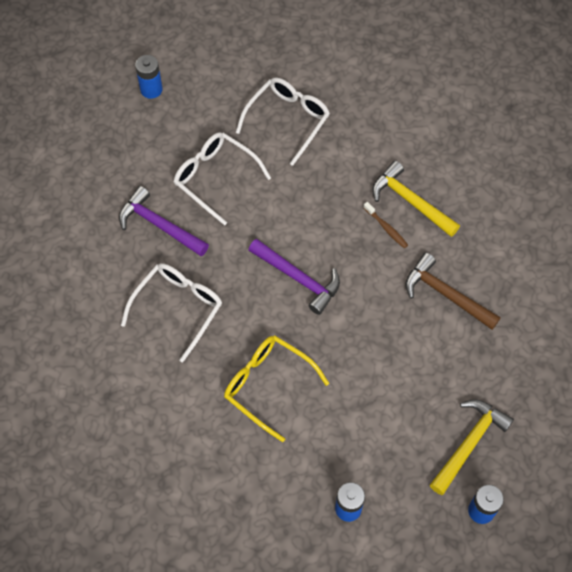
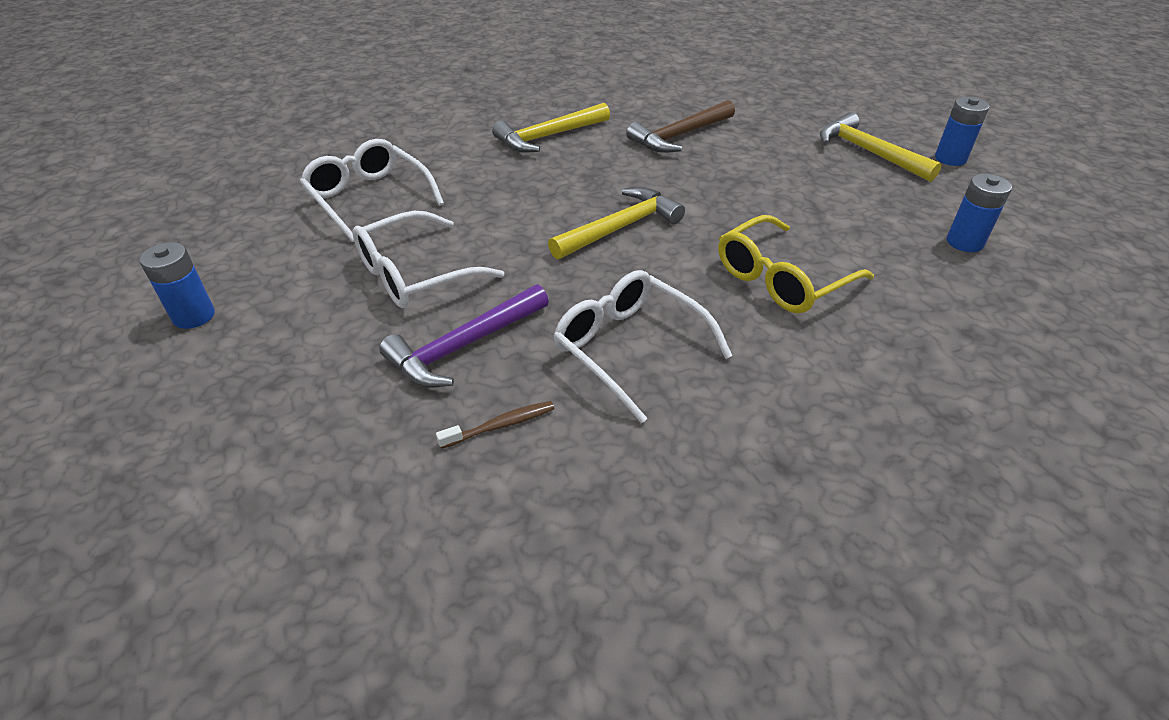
camera: 75 degrees left, 20 degrees down
(298, 278) = (620, 228): purple hammer -> yellow hammer
(386, 228) = (576, 156): brown toothbrush -> brown toothbrush (501, 425)

